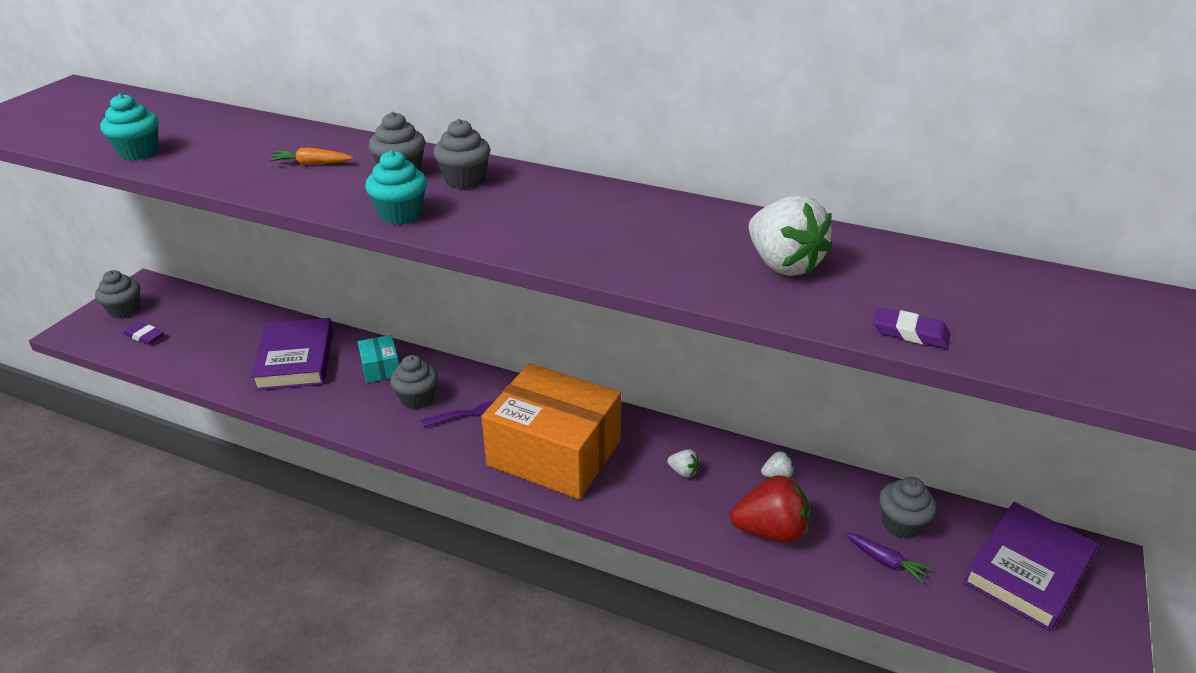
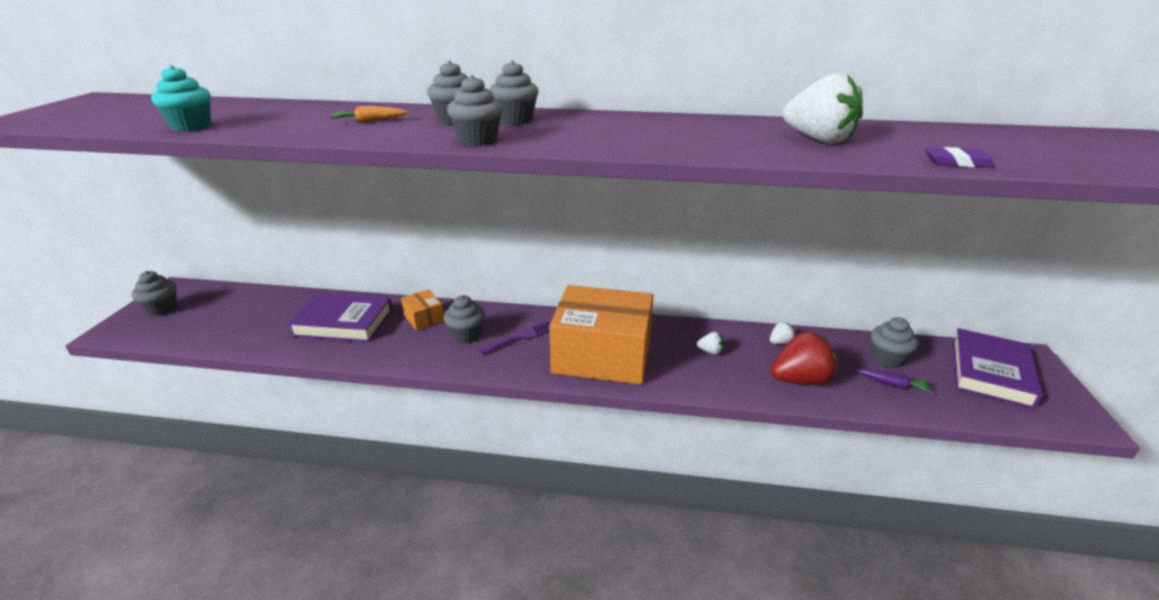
camera: 15 degrees left, 5 degrees down
(144, 336) = (188, 325): purple eraser -> none
(295, 359) = (343, 323): purple book -> purple book turned 60 degrees counterclockwise
(380, 368) = (424, 318): turquoise box -> orange box
(400, 214) = (477, 140): turquoise cupcake -> grey cupcake

